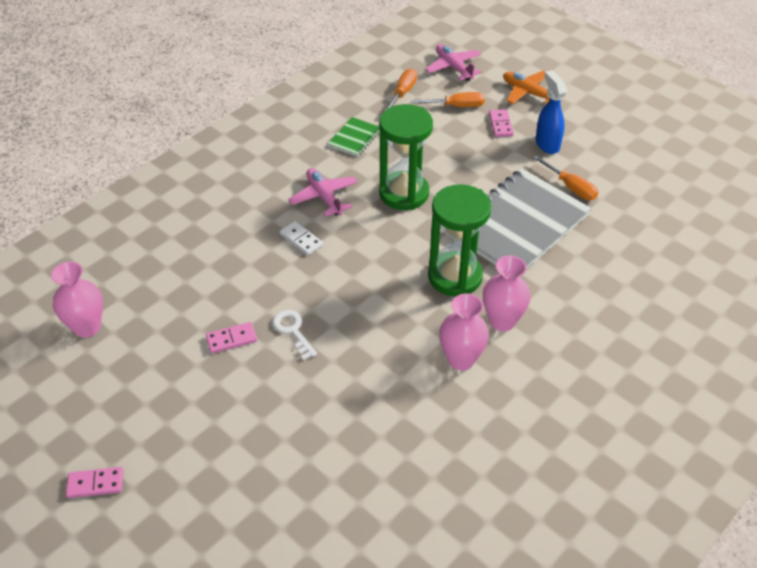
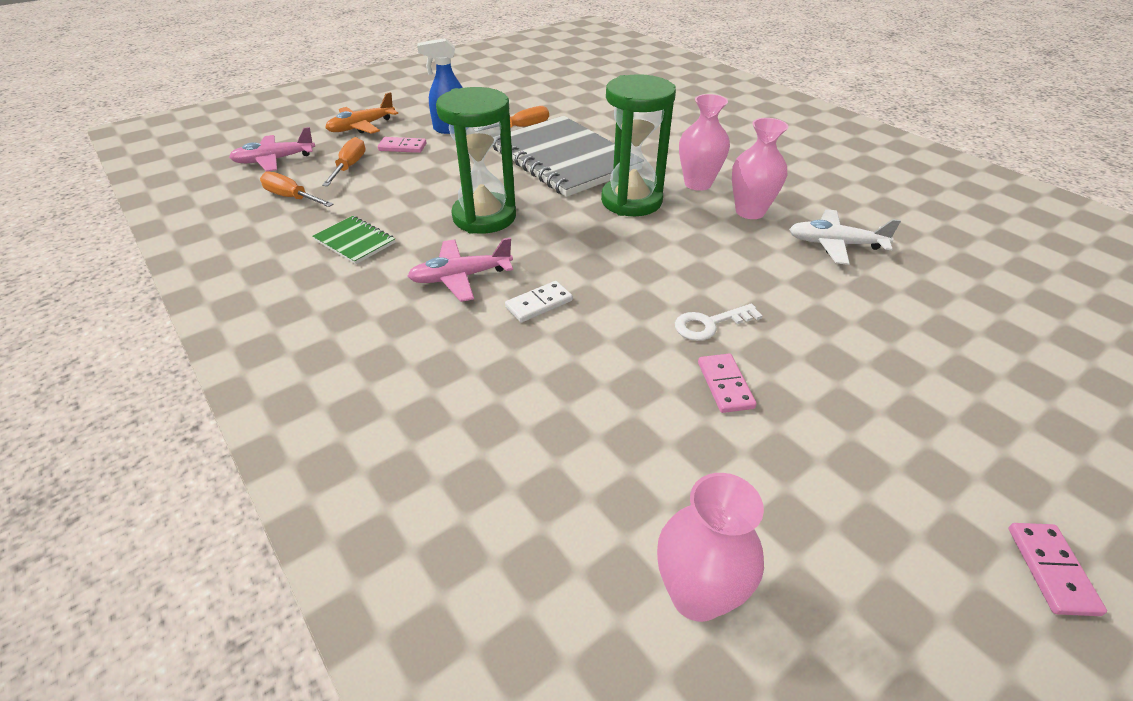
camera: 80 degrees left, 5 degrees down
(420, 419) = (835, 244): none -> white plane

